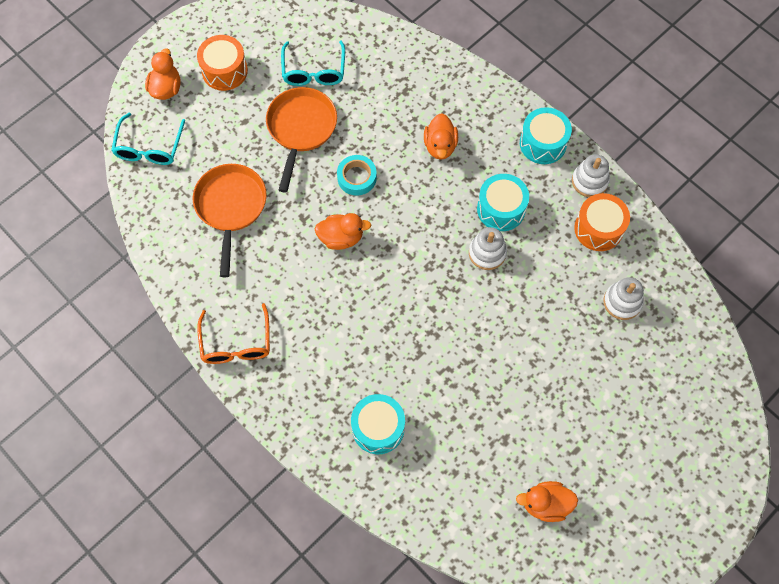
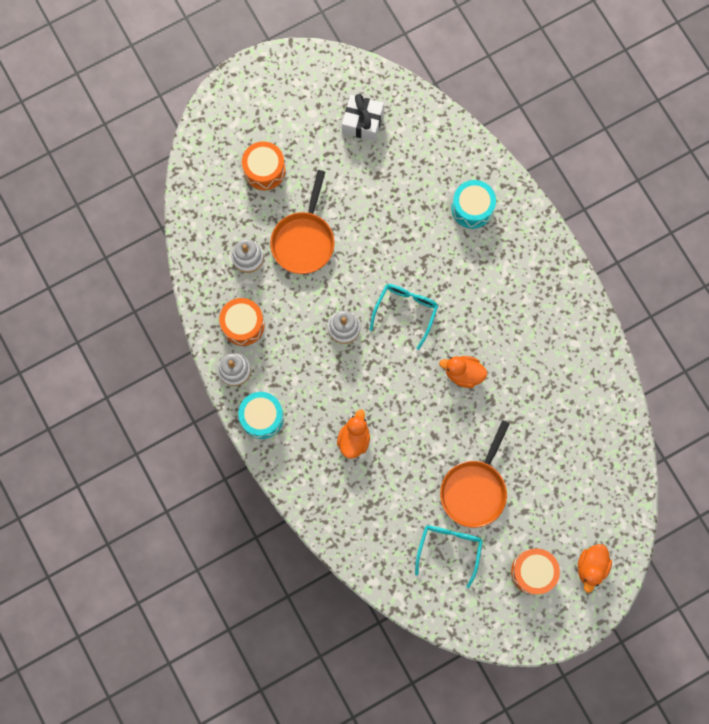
camera: 165 degrees left, 10 degrees up
(149, 147) = (615, 507): turquoise glasses -> turquoise glasses (405, 311)
(231, 207) = (552, 427): orange pan -> orange pan (304, 240)
(236, 343) = (569, 304): orange glasses -> none
(357, 177) = (436, 427): turquoise tape -> none
(501, 209) = (319, 364): turquoise drum -> none
(545, 504) = (362, 122): orange duck -> white gift
(643, 409) = (264, 170): none -> orange drum

